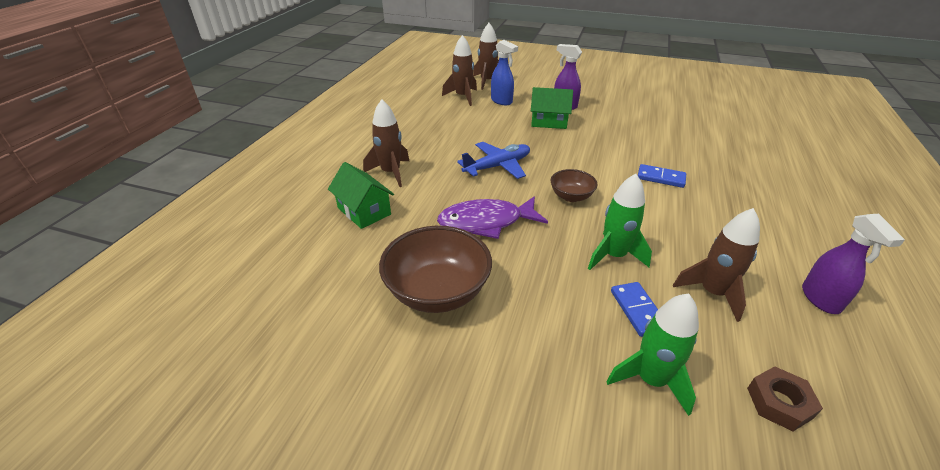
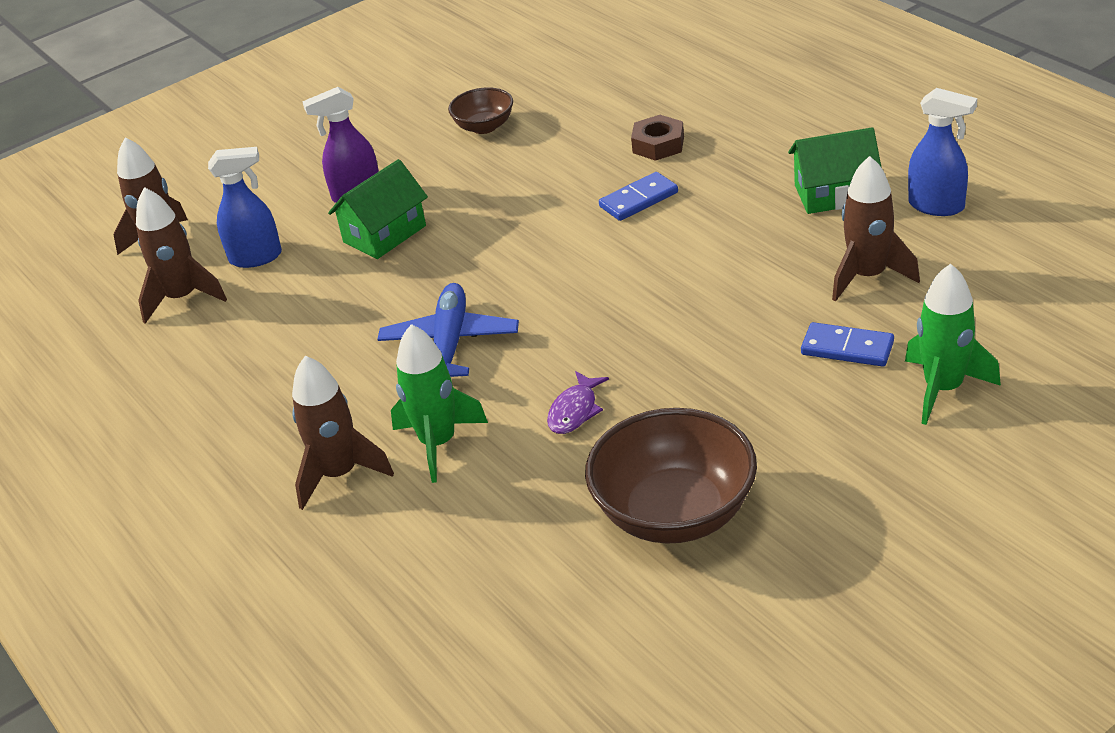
camera: 50 degrees left, 0 degrees up
(364, 211) = (419, 539): green house -> green house (834, 194)
(486, 222) = (575, 411): purple fish -> purple fish, size x0.51
(571, 196) = (597, 302): brown bowl -> brown bowl (484, 127)
(613, 256) = (746, 321): green rocket -> green rocket (438, 443)
(779, 402) = (1028, 316): brown nut -> brown nut (658, 144)
(820, 299) = (937, 206): purple spray bottle -> blue spray bottle

